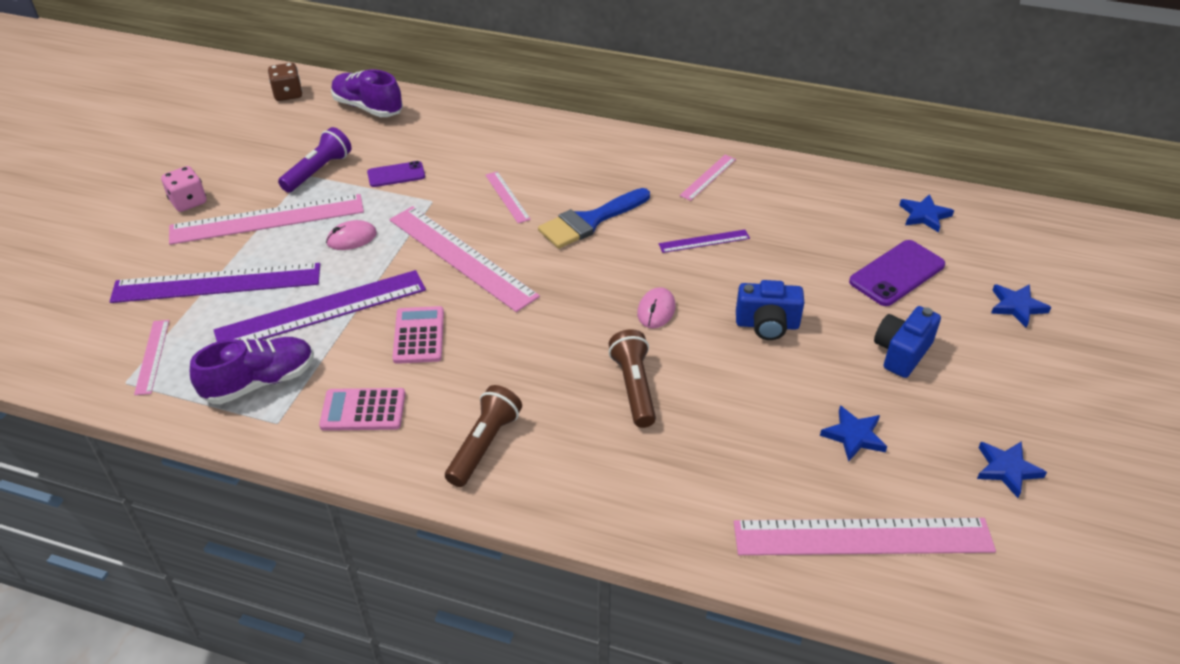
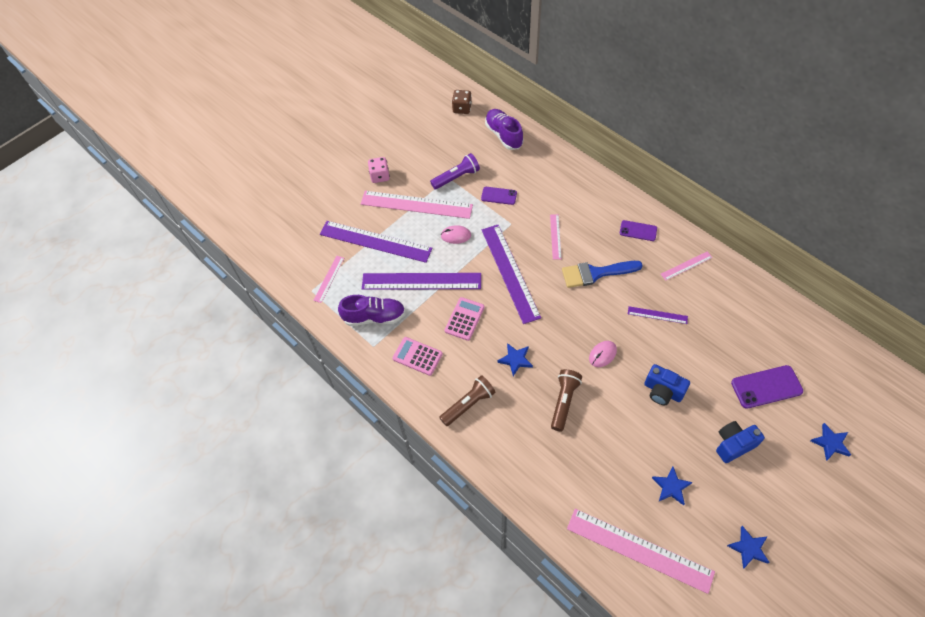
camera: 30 degrees right, 15 degrees up
(461, 257) = (510, 272): pink ruler -> purple ruler
(620, 159) = (638, 231): none -> purple phone
(924, 215) = (813, 349): blue star -> blue star (515, 360)

